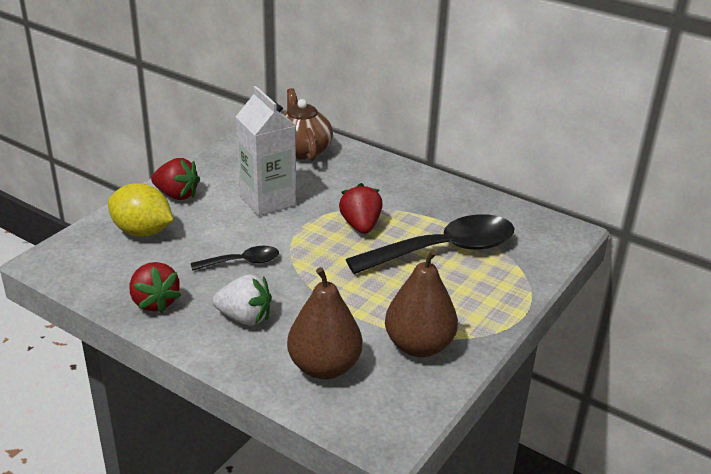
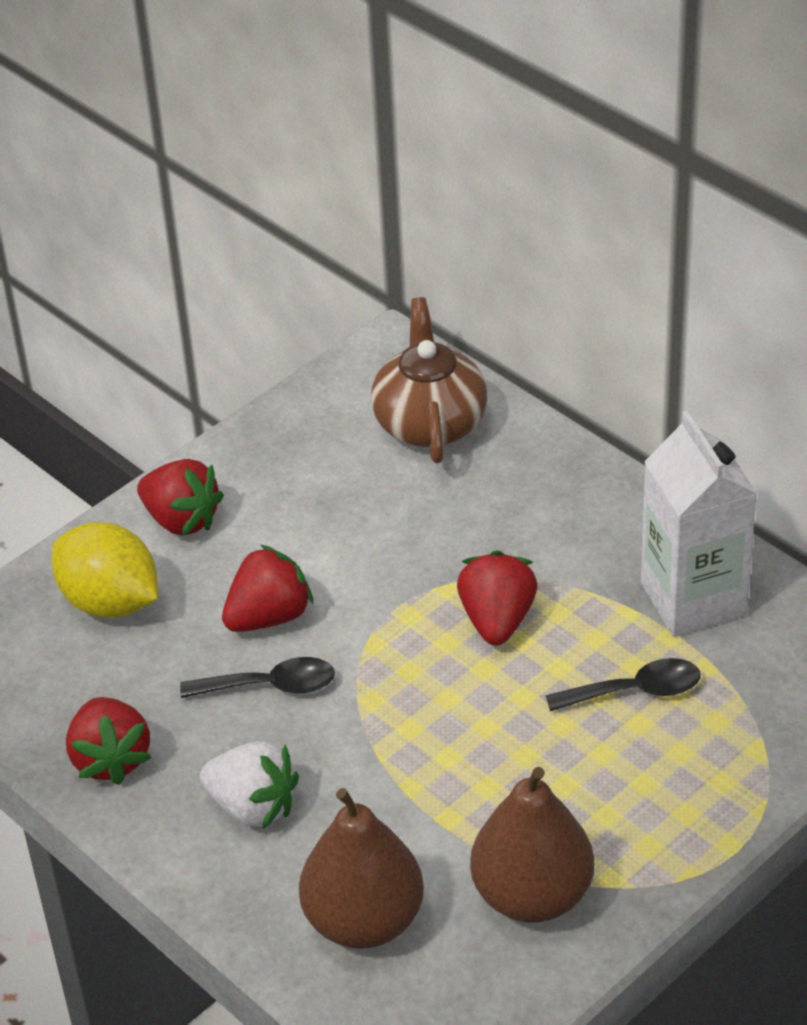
camera: 15 degrees right, 10 degrees up
(234, 232) = (269, 617): none -> red strawberry
(267, 200) = (341, 546): white carton -> white carton (693, 599)
(444, 250) = (635, 691): black spoon -> black spoon, size x0.48

